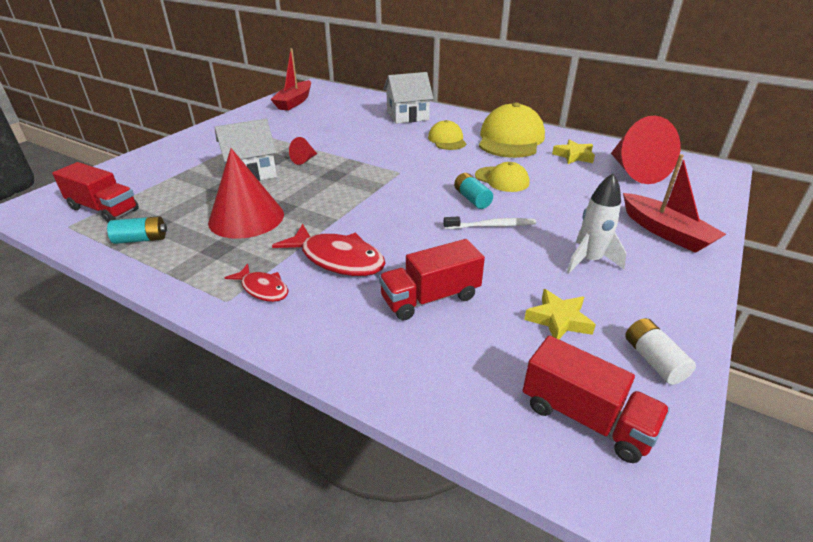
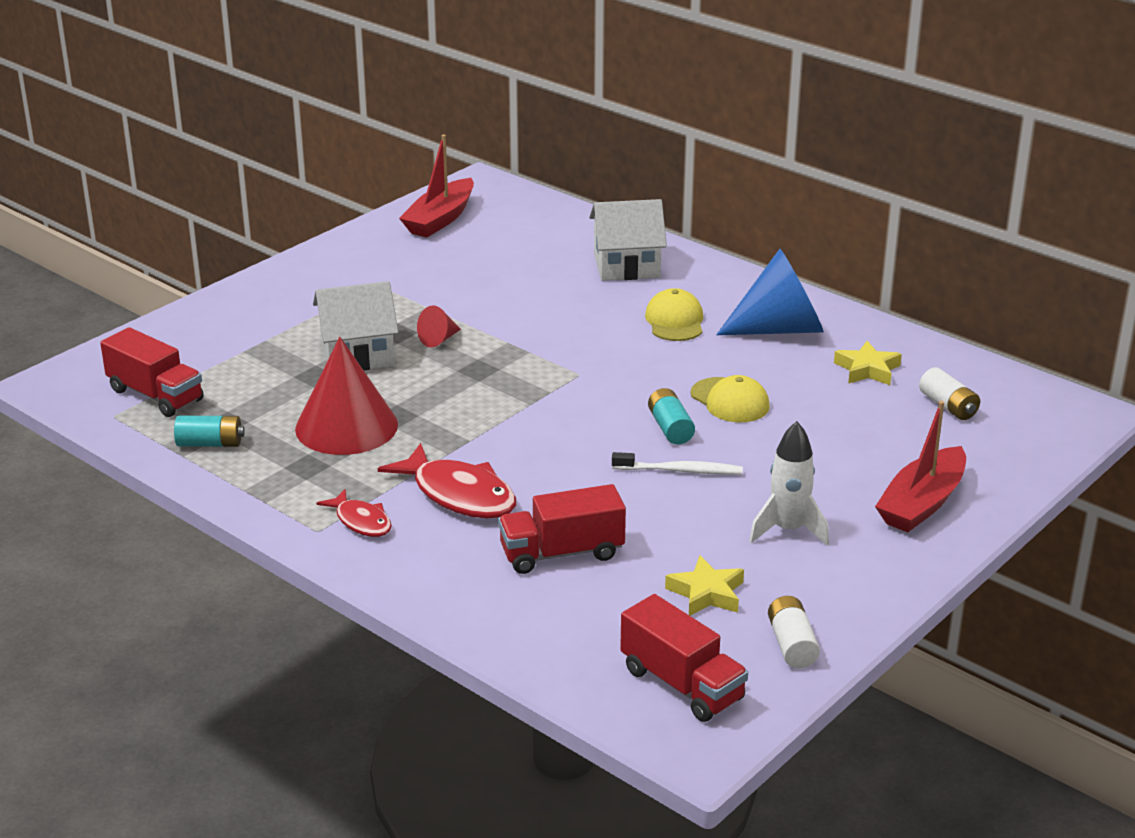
camera: 10 degrees right, 5 degrees down
(510, 139) = (780, 329): yellow cap -> blue cone
(635, 171) = (948, 406): red cone -> white battery
(665, 232) = (922, 503): red boat -> red boat turned 60 degrees clockwise

